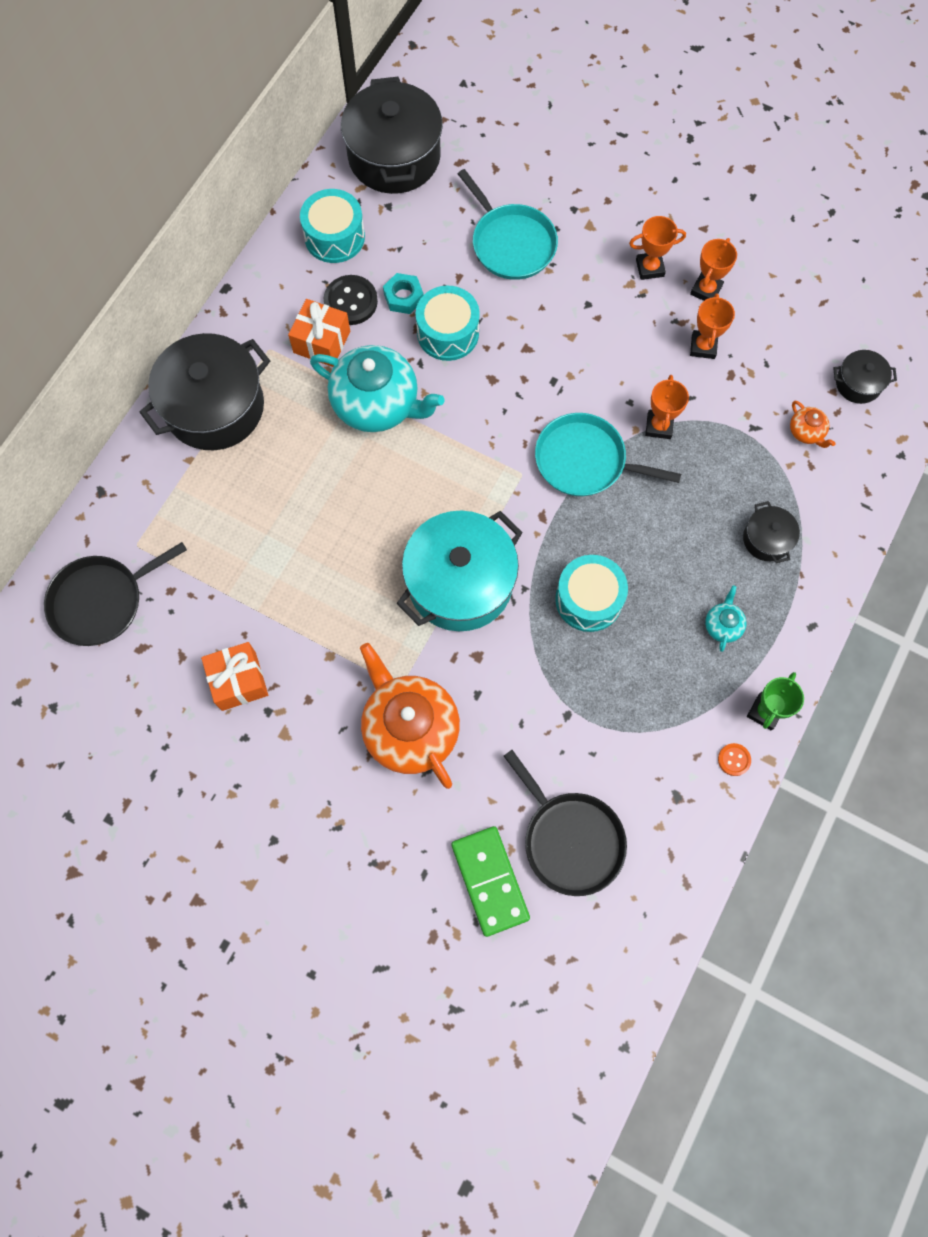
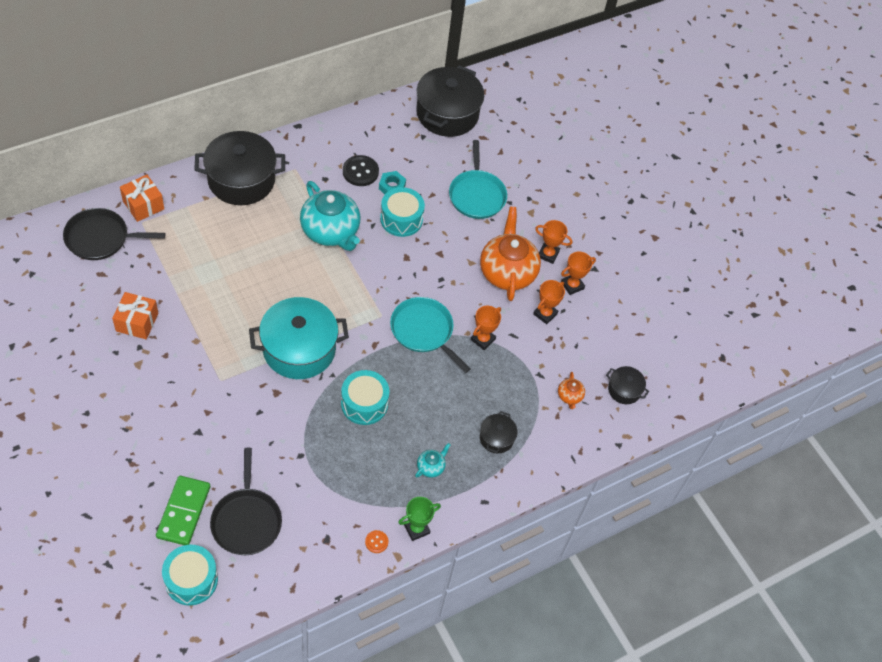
camera: 25 degrees right, 15 degrees down
(321, 342) = (327, 182): orange gift -> orange gift (143, 205)
(334, 237) = (379, 135): turquoise drum -> turquoise drum (191, 580)
(410, 728) = (207, 405): orange teapot -> orange teapot (507, 272)

